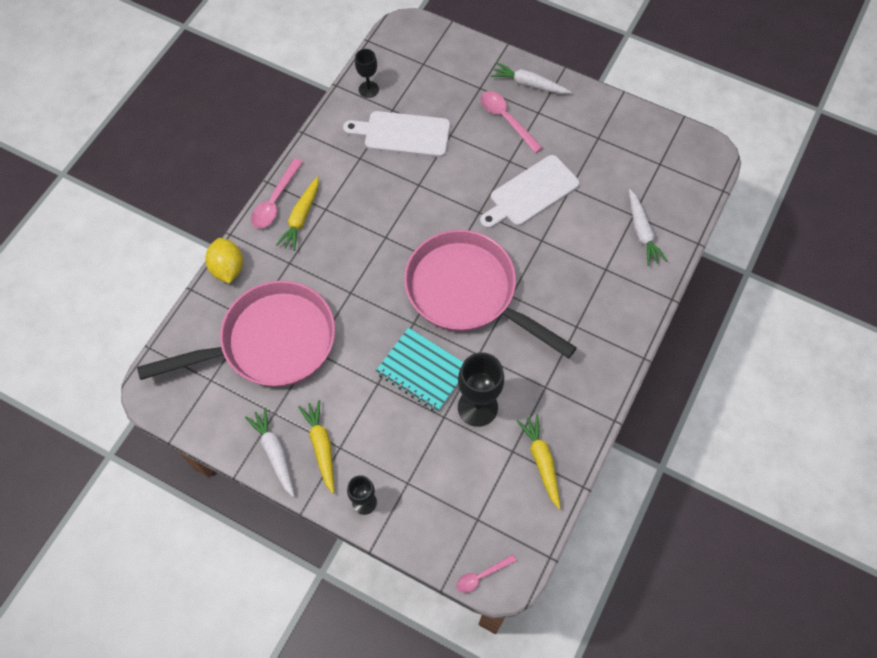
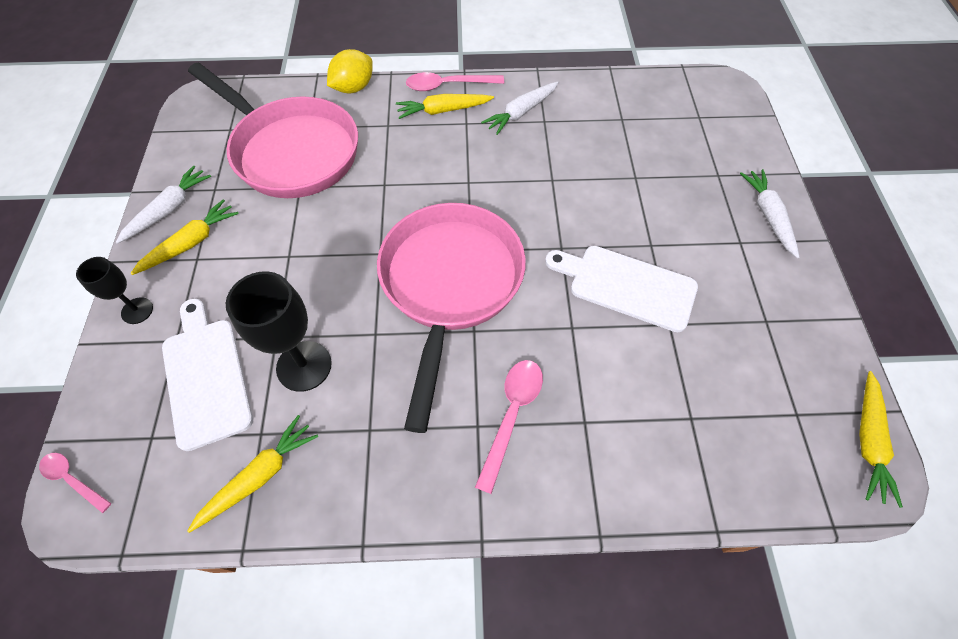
camera: 60 degrees right, 5 degrees down
(368, 89) = (628, 92): black goblet -> none
(403, 134) = (601, 140): white cutting board -> white cutting board (206, 376)
(422, 371) = (324, 289): turquoise notebook -> none
(506, 119) = (701, 217): pink spoon -> pink spoon (511, 415)
(642, 232) = (674, 442): white carrot -> white carrot (521, 113)
(691, 143) = (868, 441): none -> yellow carrot

